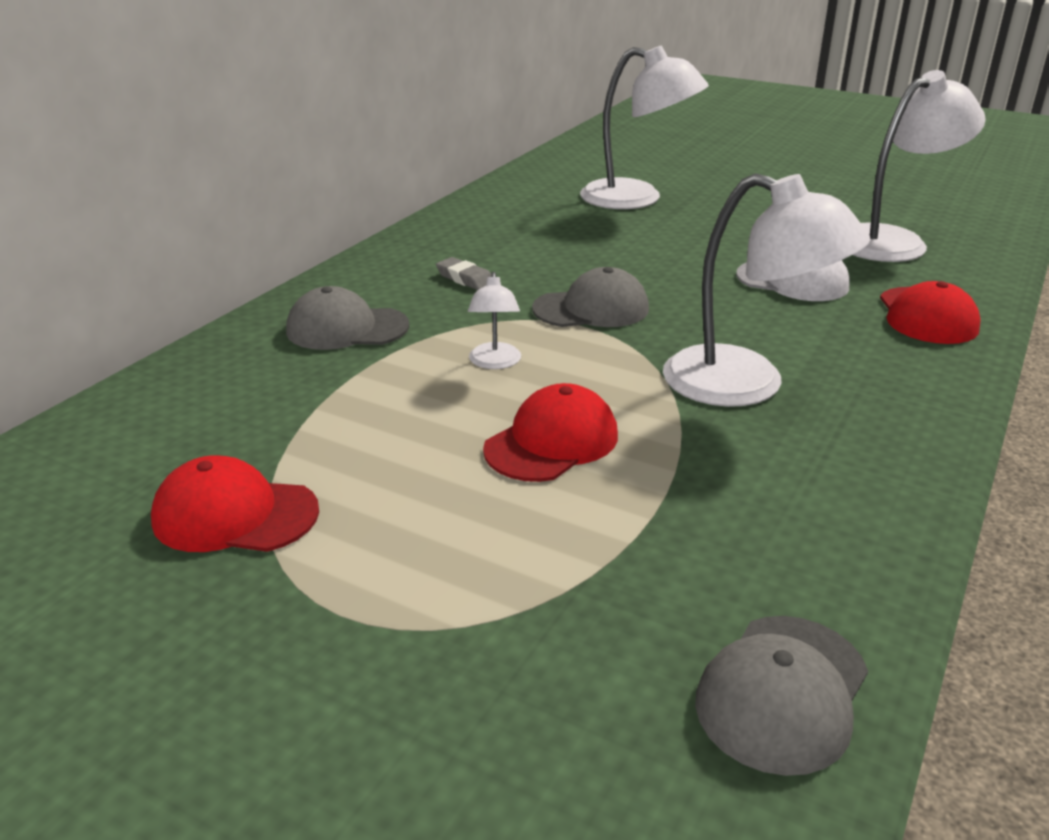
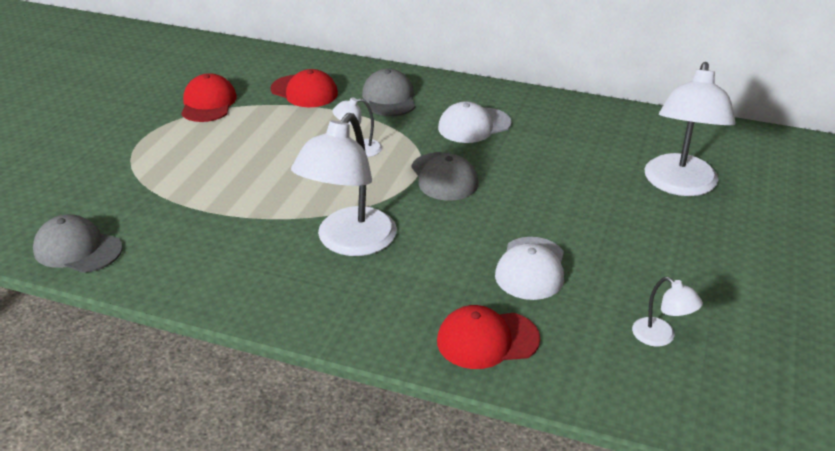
camera: 80 degrees right, 5 degrees up
(465, 279) = (474, 125): grey eraser -> white cap
(552, 442) = (273, 176): red cap -> red cap (304, 91)
(893, 241) = (661, 337): white lamp -> white lamp, size x0.46

